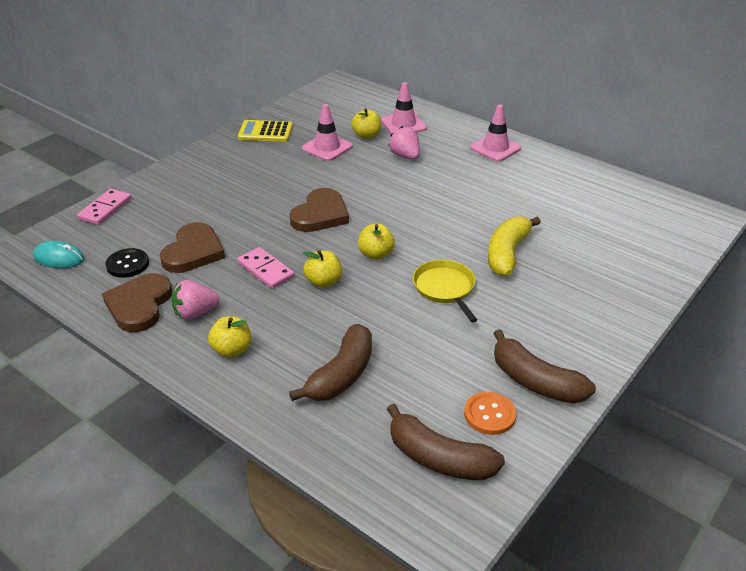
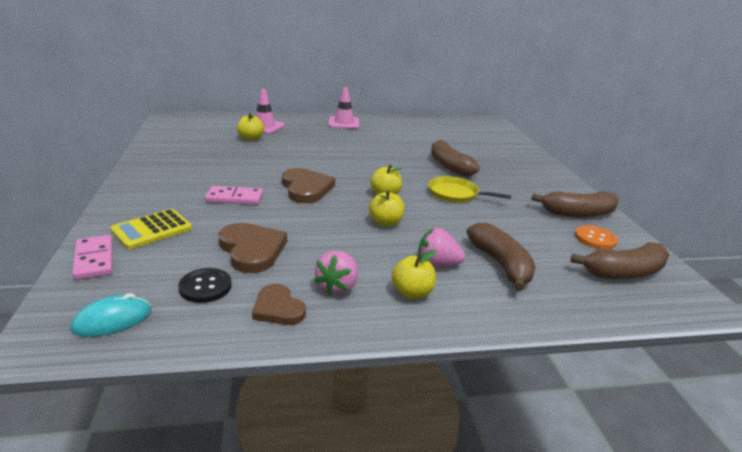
camera: 50 degrees left, 10 degrees down
(139, 305) = (278, 308): brown heart -> brown heart, size x0.65
(265, 132) = (163, 157): yellow calculator -> yellow calculator (152, 229)
(266, 270) = (334, 234): pink domino -> pink domino (234, 198)
(327, 147) = (234, 152): pink traffic cone -> none
(405, 156) = (298, 141): pink strawberry -> pink strawberry (437, 264)
(507, 253) = (449, 166): yellow banana -> brown banana

